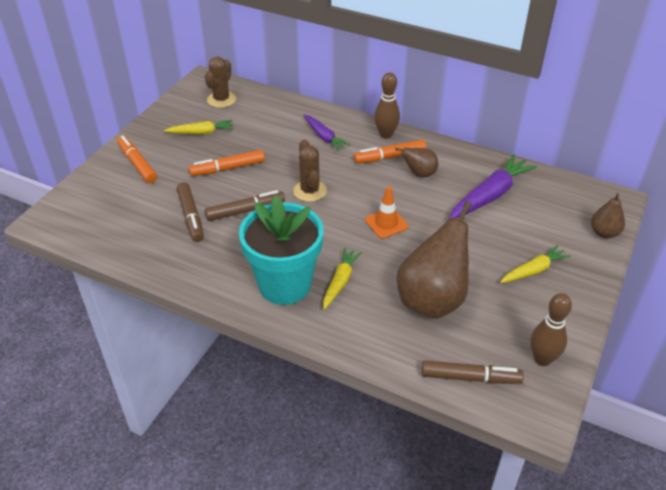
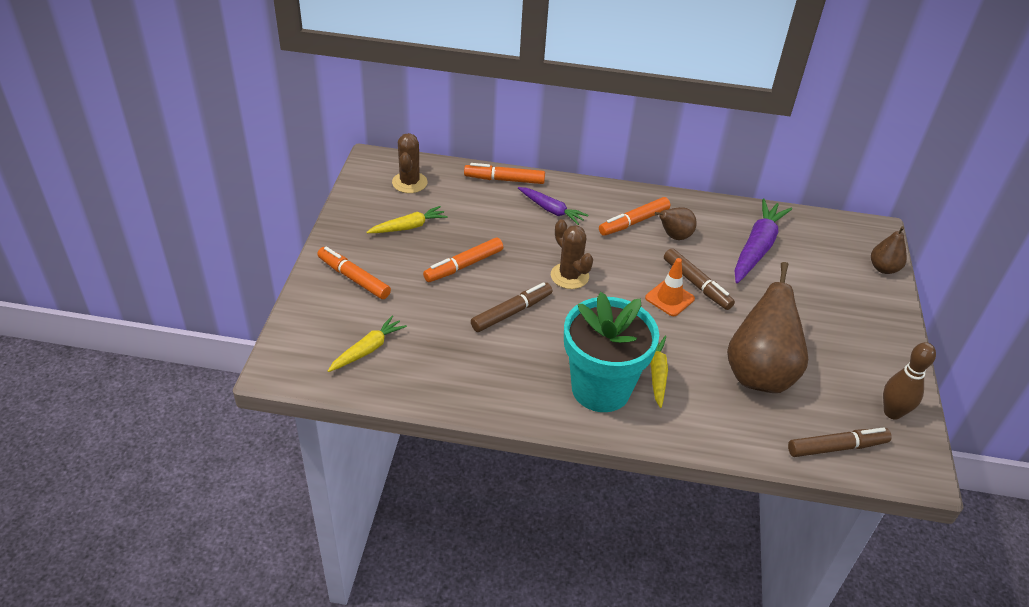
camera: 20 degrees left, 0 degrees up
(191, 216) = (454, 331): brown marker -> brown marker (697, 284)
(299, 108) = (504, 180): none -> orange marker
(386, 134) = (616, 196): brown bowling pin -> none
(533, 270) = (838, 321): yellow carrot -> yellow carrot (367, 349)

